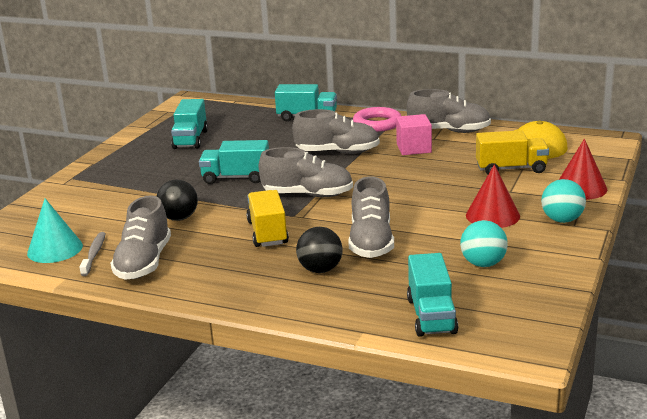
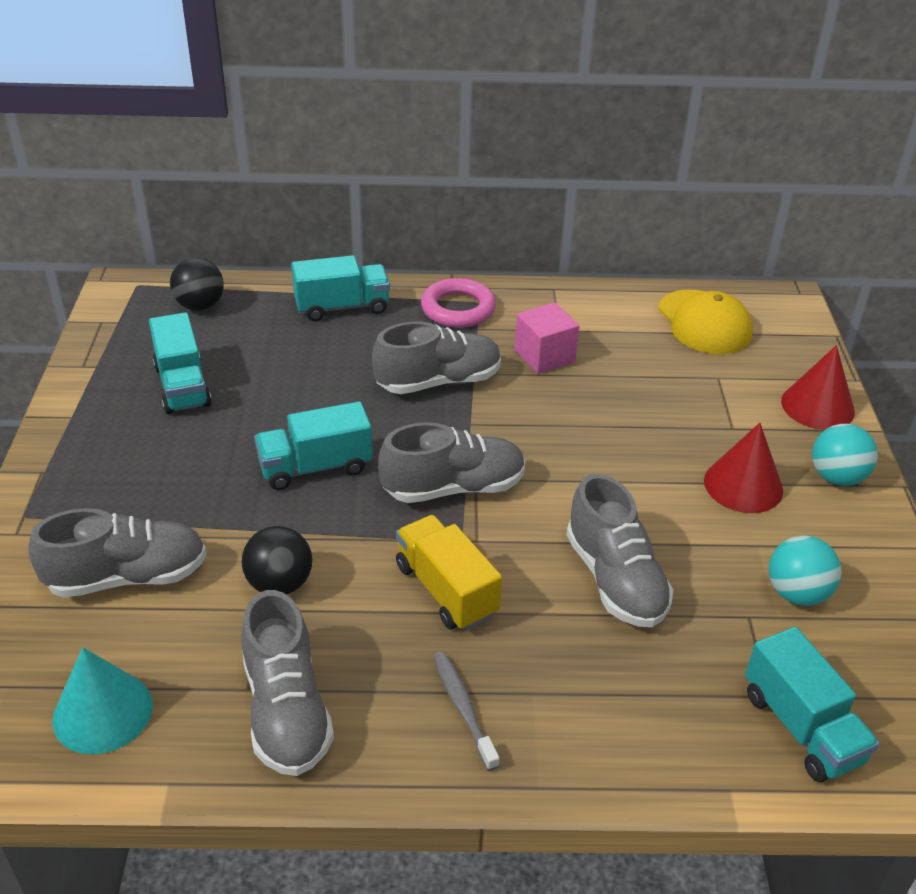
camera: 25 degrees left, 15 degrees up
(94, 254) = (184, 709): grey toothbrush -> grey toothbrush (463, 709)
(320, 270) = (580, 660): black ball -> black ball (200, 306)
(449, 131) = (571, 312): grey shoe -> grey shoe (127, 577)
(511, 169) = (704, 380): yellow truck -> none

